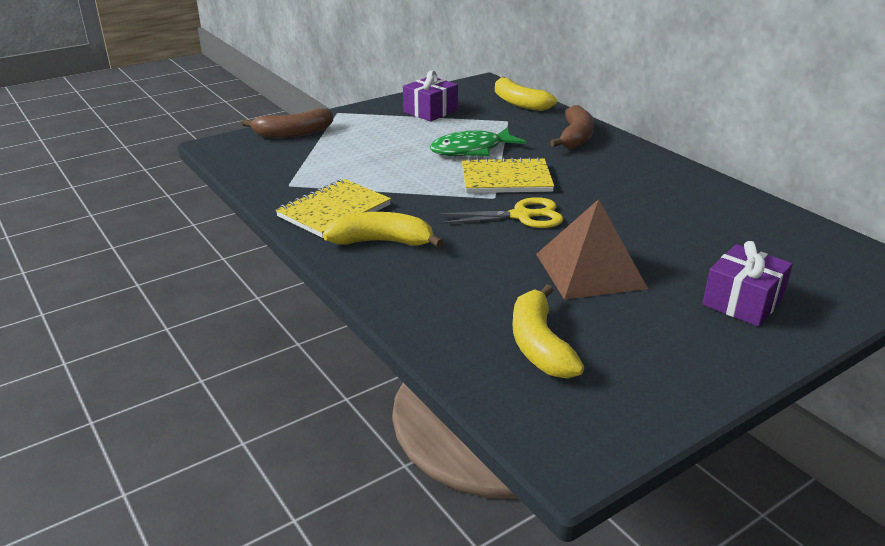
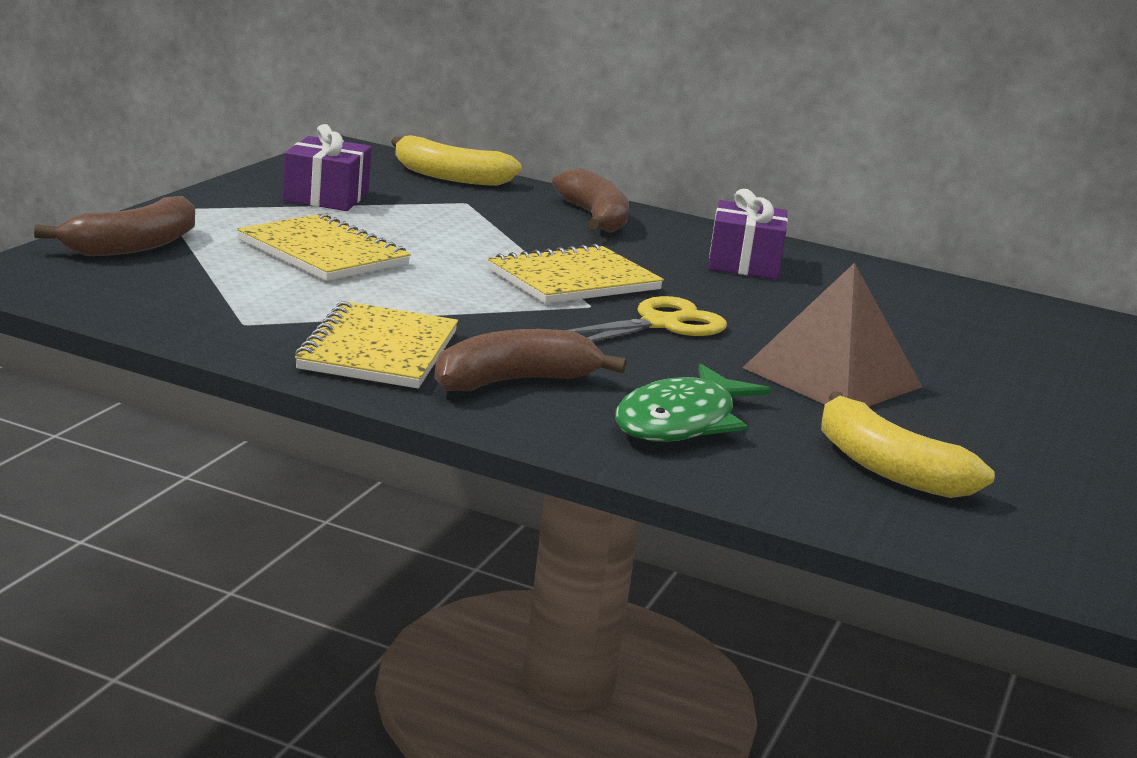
camera: 35 degrees left, 10 degrees down
(382, 242) = (514, 382): yellow banana -> brown banana
(384, 146) = (323, 253): none -> yellow notebook
(471, 150) = (469, 246): green fish -> green fish (681, 422)
(742, 302) = (1035, 385): purple gift -> purple gift (744, 263)

